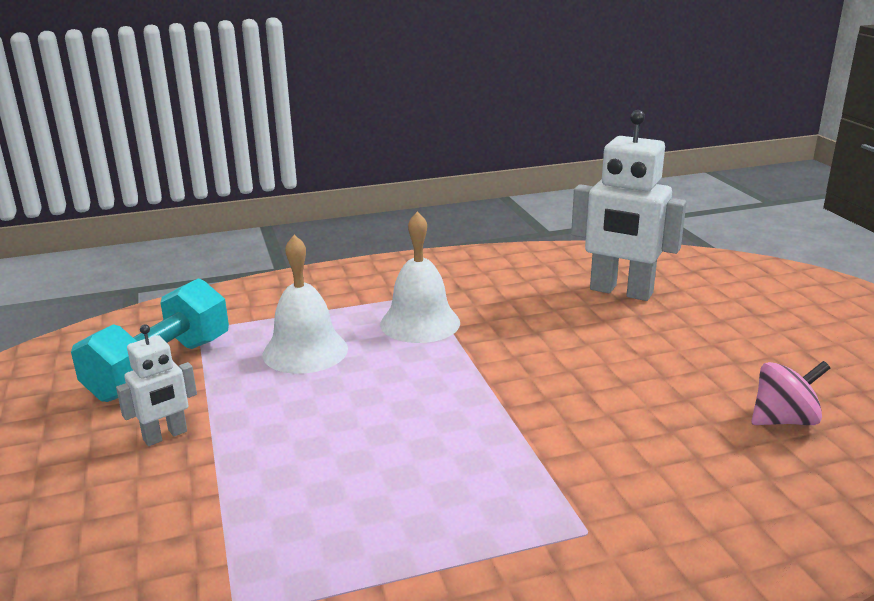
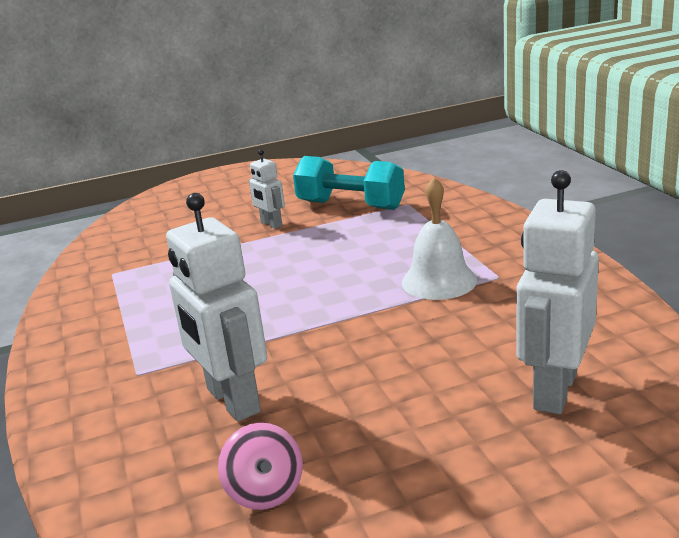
camera: 90 degrees right, 0 degrees up
(305, 351) = (380, 244): white bell -> none
(645, 447) = (232, 401): none -> white robot

